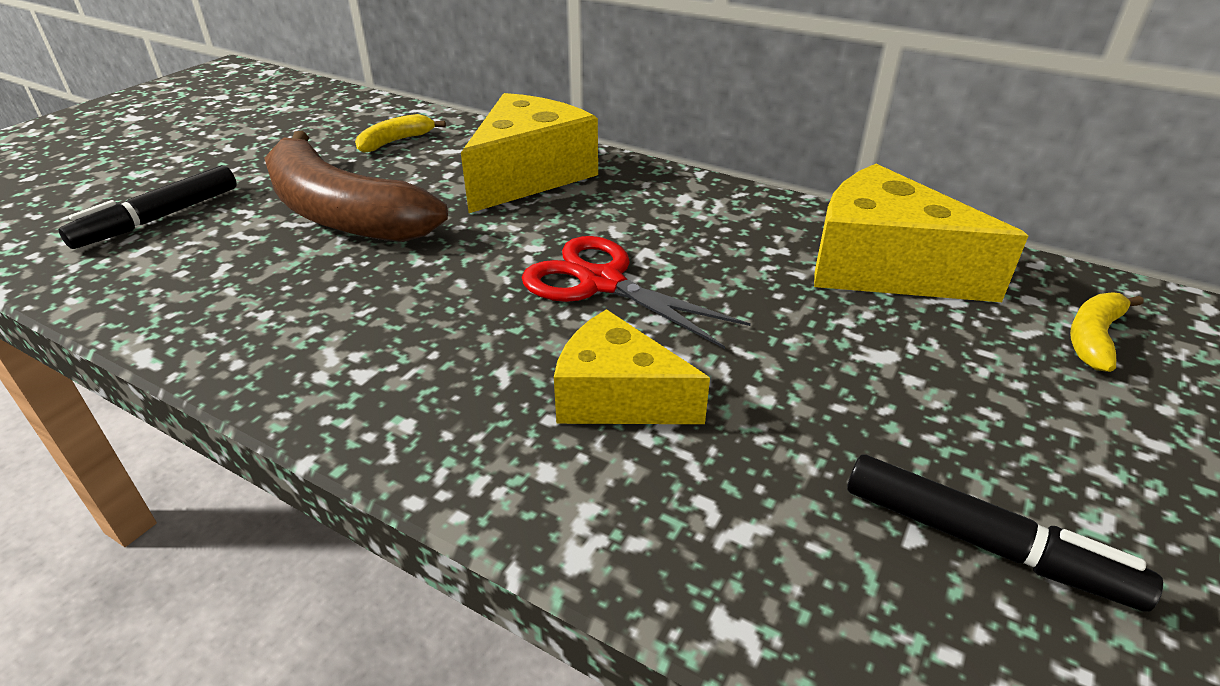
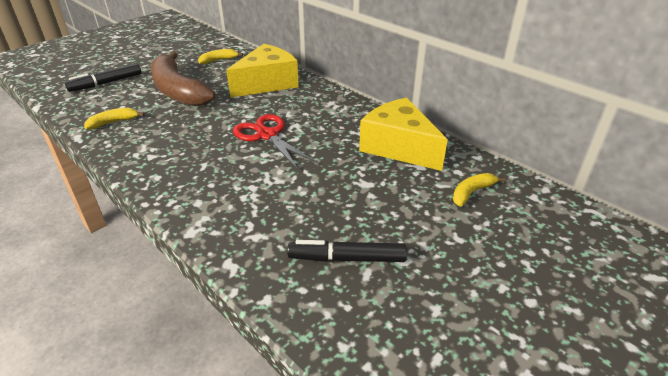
camera: 15 degrees right, 0 degrees up
(223, 306) = (113, 122): none -> yellow banana
(617, 397) = (242, 181): yellow cheese -> none
(983, 543) = (347, 258): black marker -> black marker turned 135 degrees clockwise

